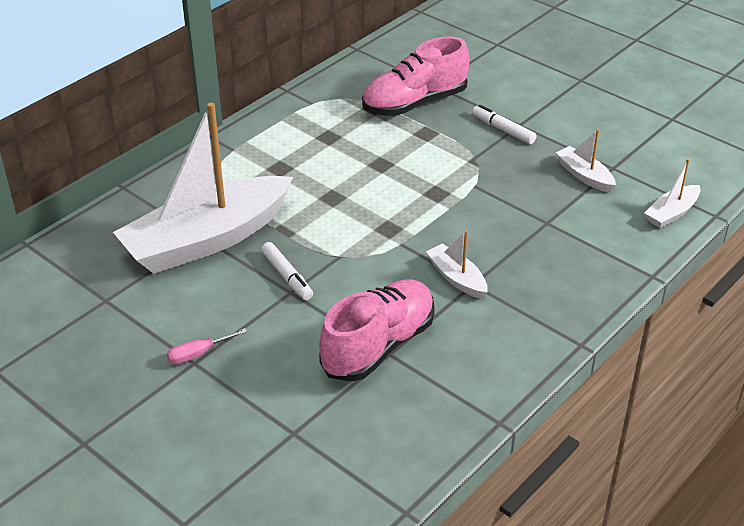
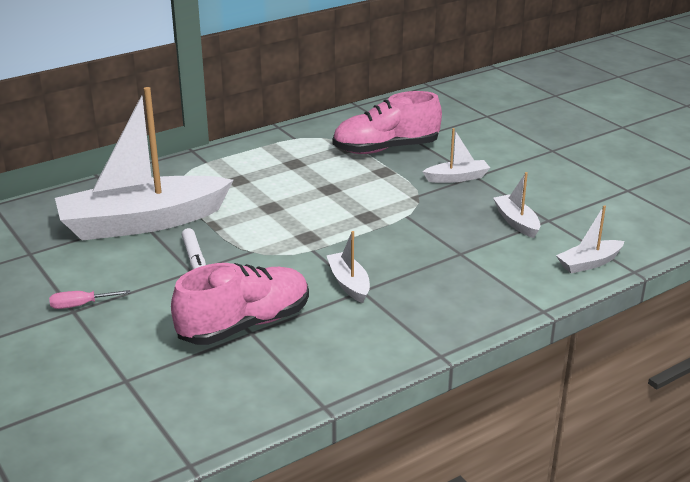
camera: 15 degrees right, 10 degrees down
(503, 130) = (457, 178): white marker -> white boat

